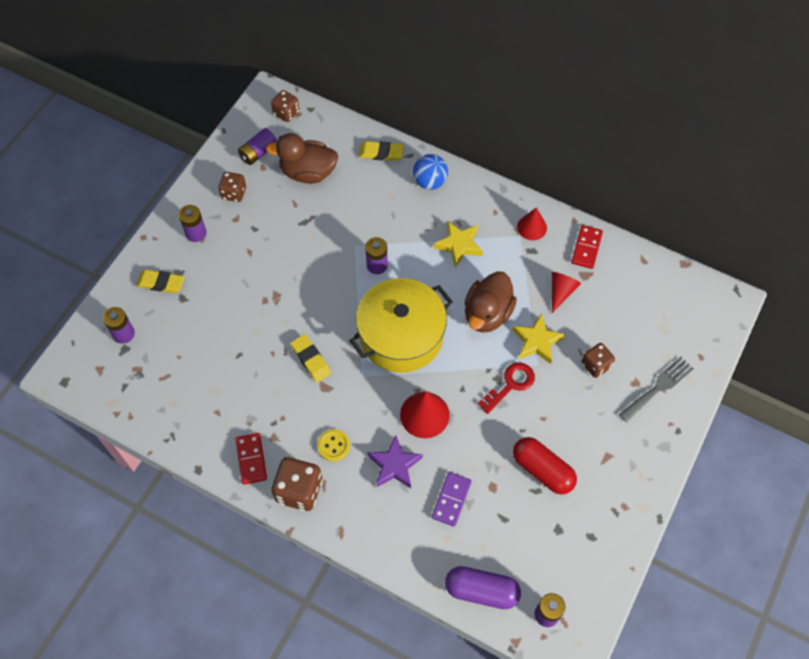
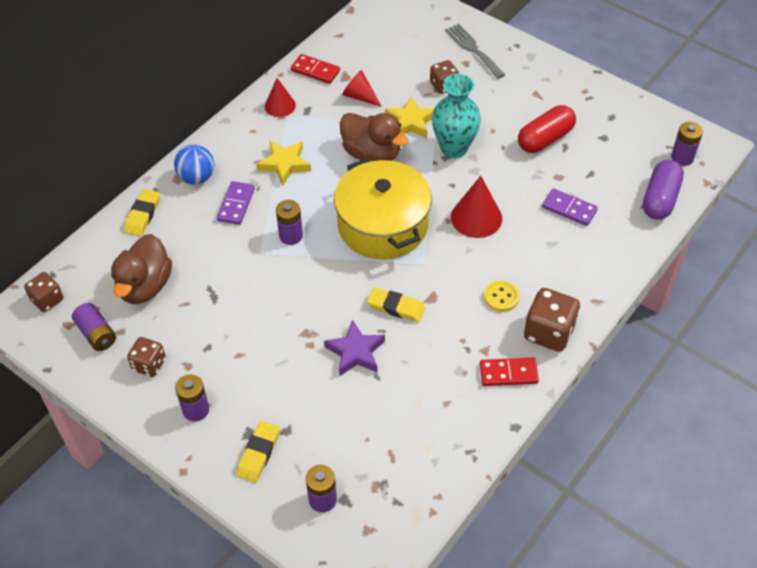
camera: 80 degrees left, 10 degrees down
(311, 360) = (396, 307): yellow eraser -> yellow eraser turned 45 degrees clockwise
(394, 465) = (528, 248): purple star -> purple star (355, 352)
(404, 217) = (236, 204): none -> purple domino
(510, 385) = (454, 148): red key -> turquoise vase

